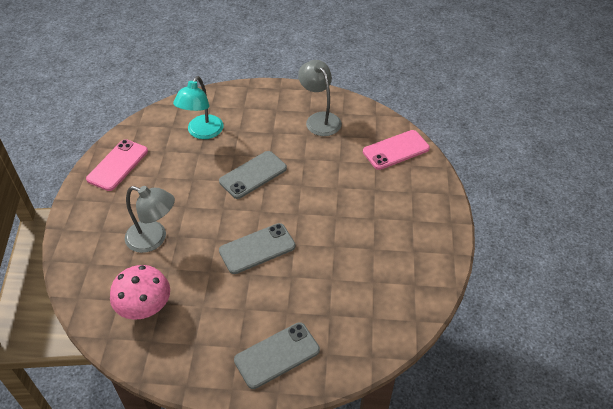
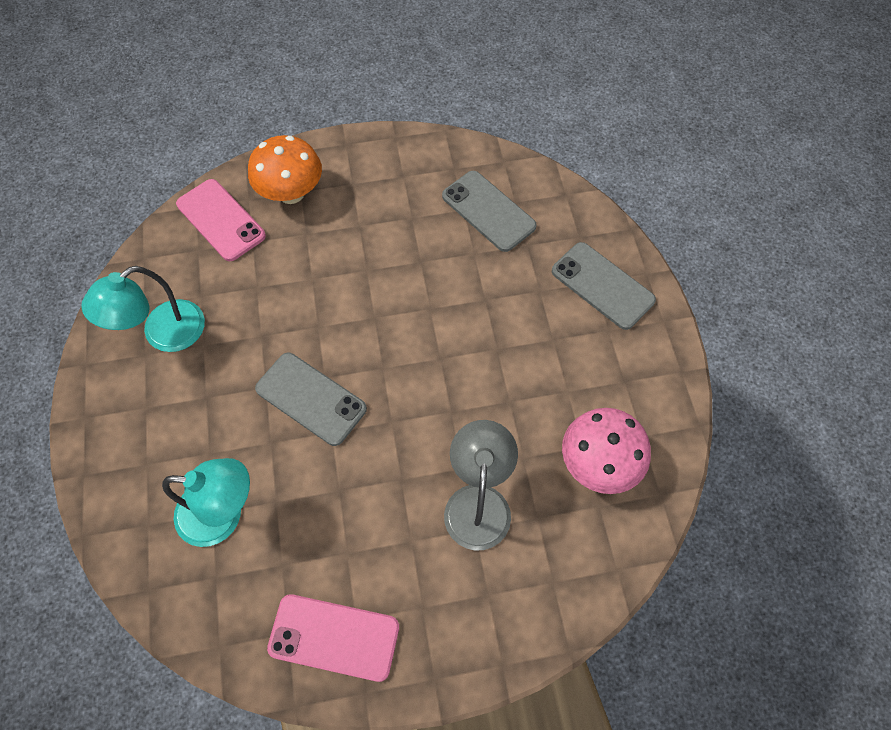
camera: 105 degrees left, 15 degrees up
(257, 249) = (453, 351): grey phone -> grey phone (488, 211)
(319, 119) = (163, 334): grey lamp -> turquoise lamp
(410, 186) = (291, 193): none -> orange mushroom

